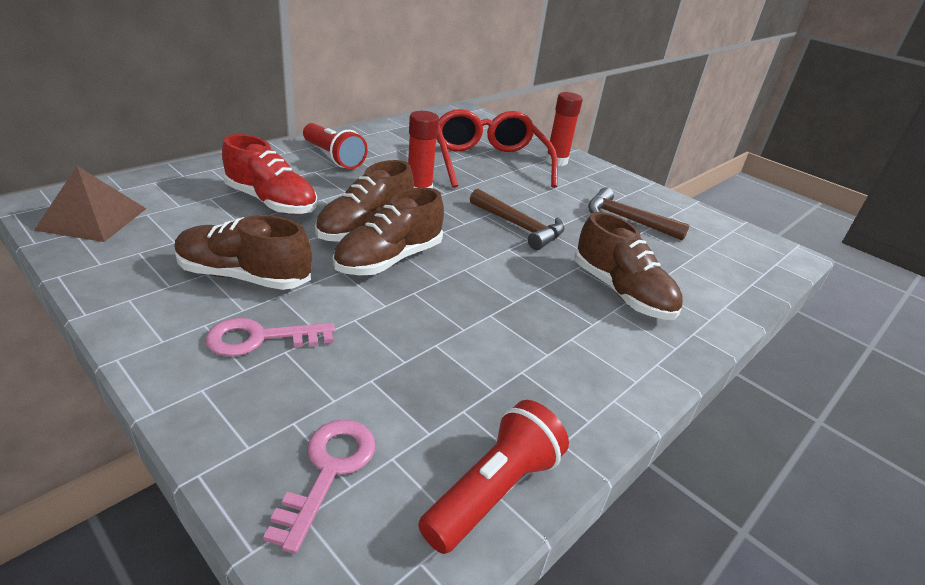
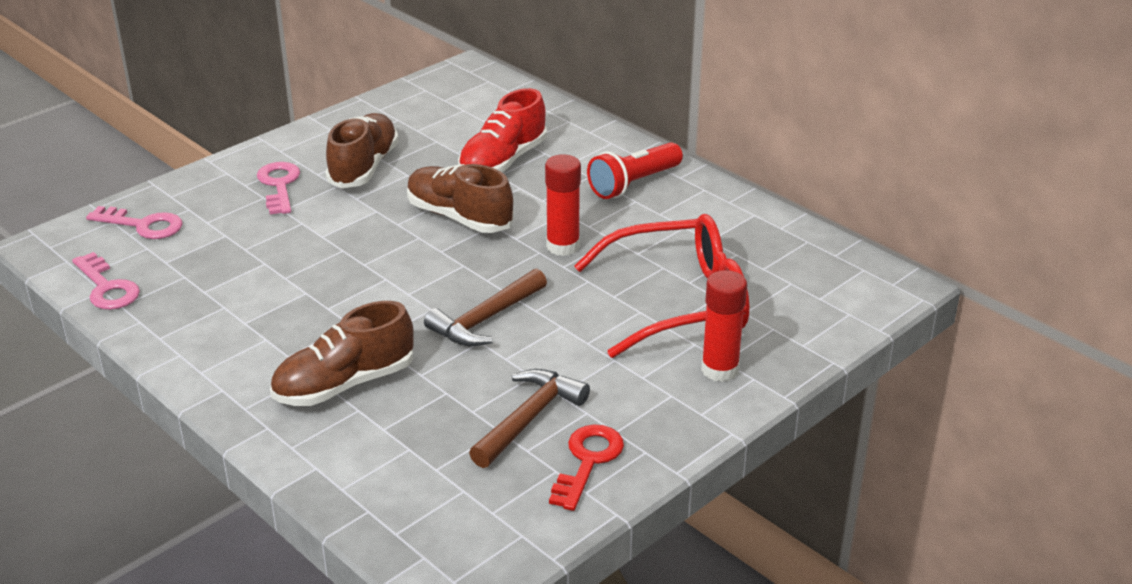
camera: 95 degrees right, 0 degrees up
(92, 219) = (448, 91): brown pyramid -> none
(389, 259) = (398, 234): brown shoe -> none
(493, 491) = (107, 288): red flashlight -> pink key
(657, 205) = (588, 461): none -> red key

